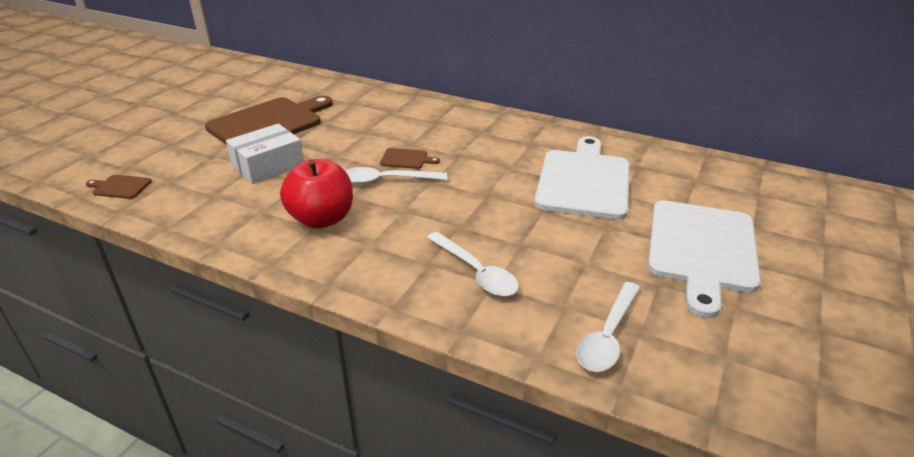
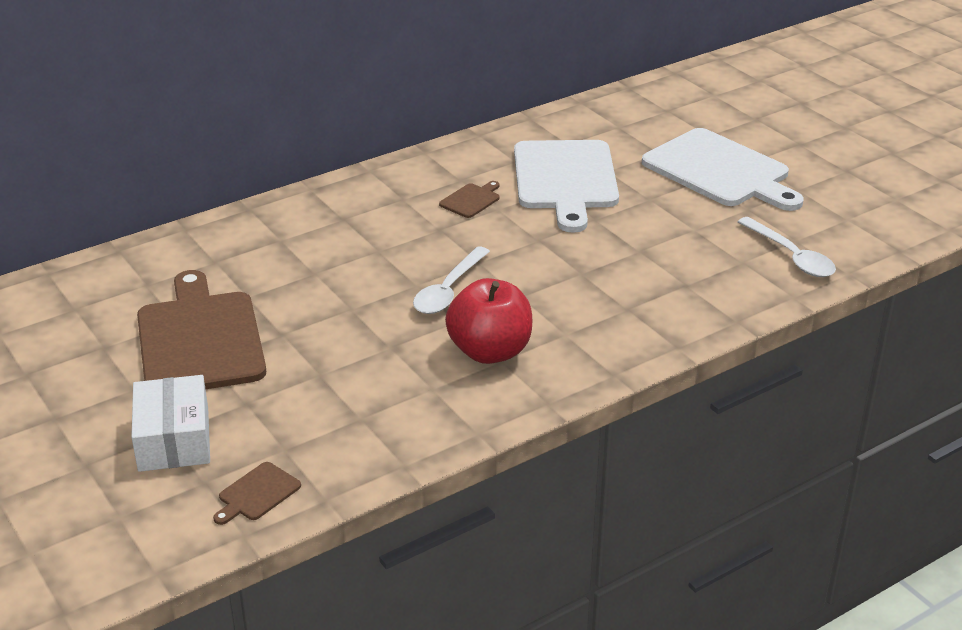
camera: 60 degrees left, 0 degrees up
(268, 165) = (325, 363): white box -> white box (174, 439)
(406, 159) = (413, 264): brown cutting board -> brown cutting board (471, 200)
(476, 272) = (662, 288): white spoon -> none
(584, 181) = (565, 179): white cutting board -> white cutting board turned 135 degrees counterclockwise

